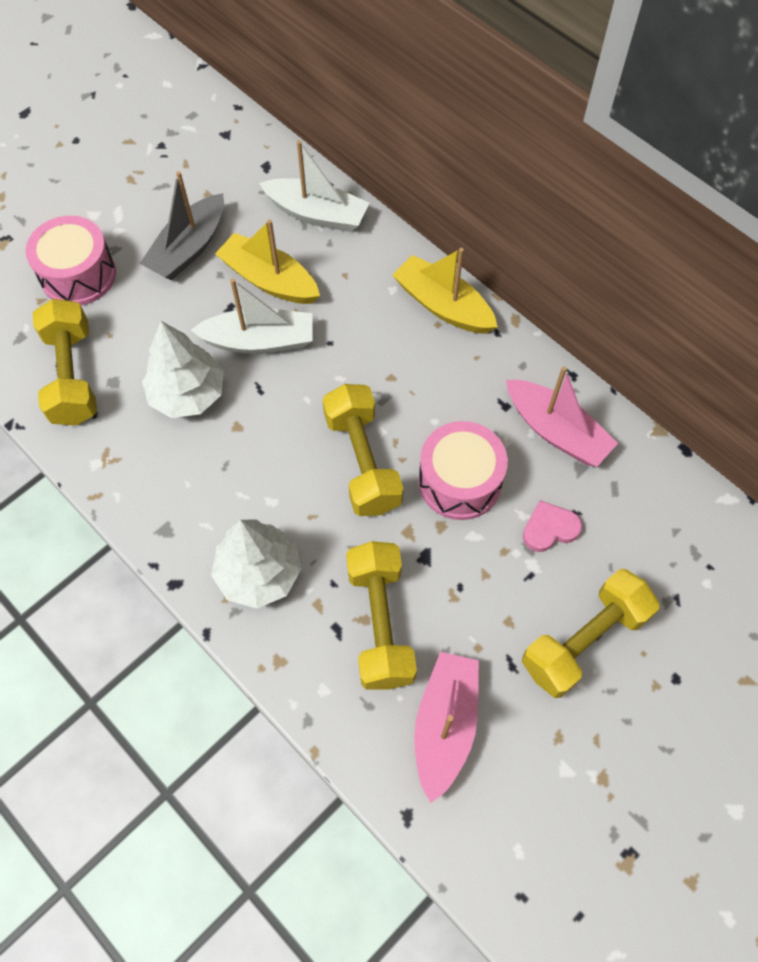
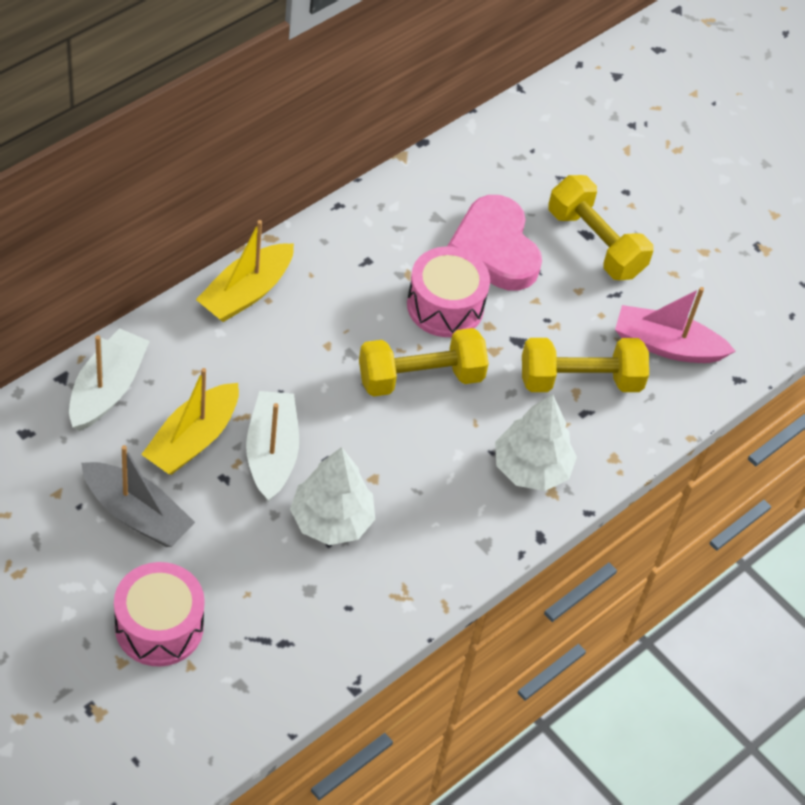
camera: 95 degrees left, 10 degrees down
(72, 376) = (298, 629): yellow dumbbell -> none
(549, 528) = (494, 249): pink heart -> pink heart, size x2.05
(556, 431) = (397, 228): pink boat -> none

